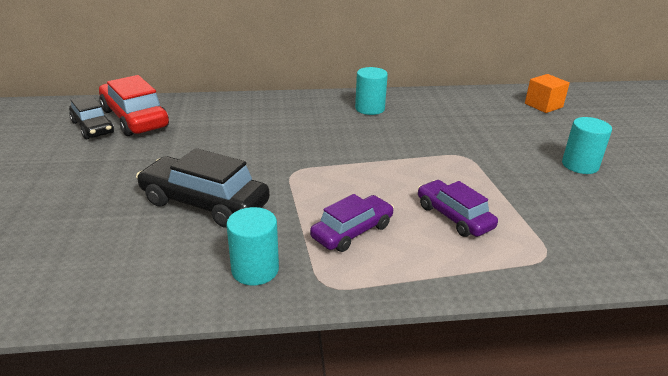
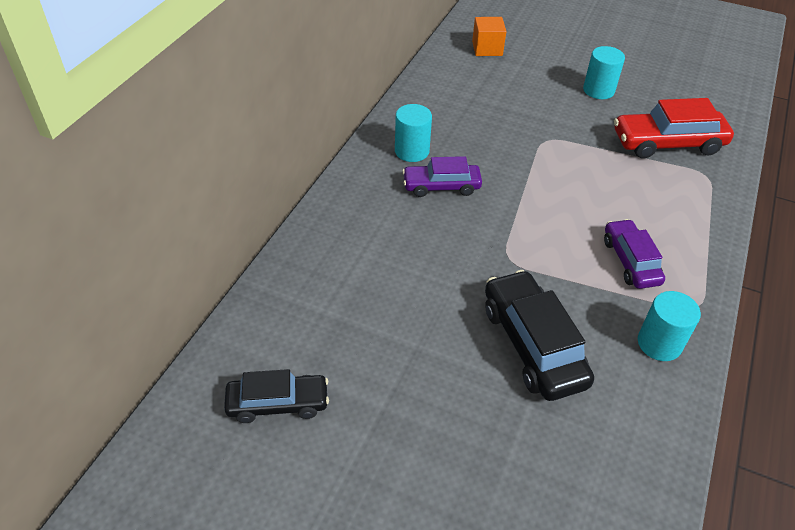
camera: 60 degrees left, 15 degrees up
(135, 118) = (283, 353): red car -> red car (667, 143)
(204, 203) = (533, 344): black car -> black car turned 105 degrees clockwise
(454, 217) = (637, 194): purple car -> purple car (441, 186)

